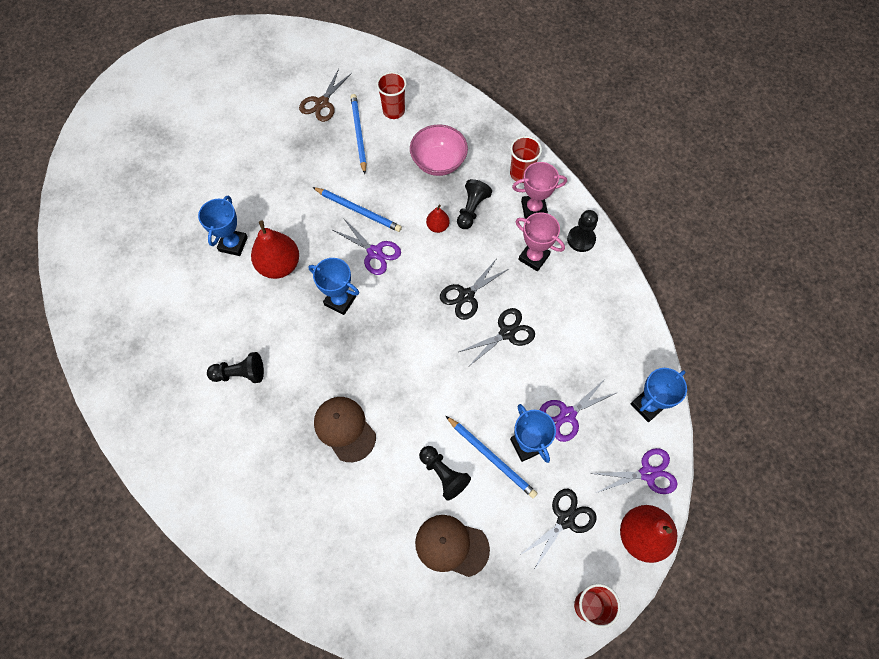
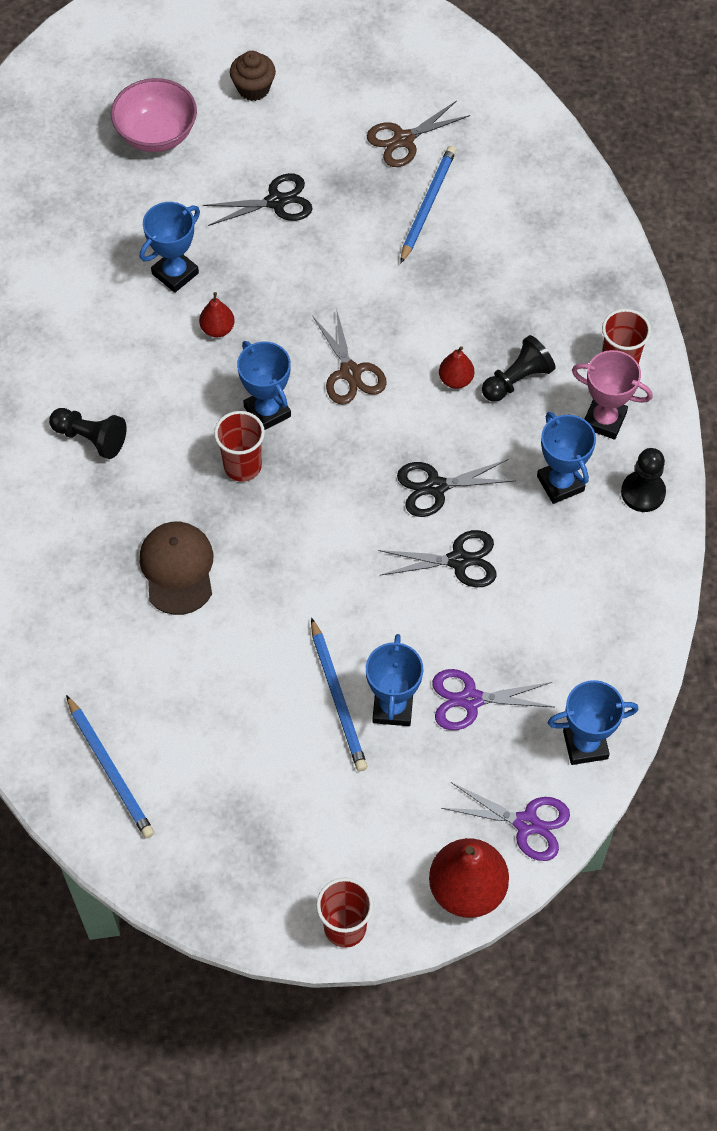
camera: 30 degrees right, 5 degrees down
(216, 113) = (253, 88): none -> brown cupcake
(279, 265) = (217, 329): red pear -> red pear, size x0.51
(358, 210) = (362, 307): blue pencil -> blue pencil (110, 769)
(374, 252) = (350, 372): purple scissors -> brown scissors
(393, 111) = (496, 195): red cup -> red cup (242, 466)
(438, 162) = (513, 295): pink bowl -> pink bowl (156, 134)
(443, 474) = (265, 685): black pawn -> none
(451, 545) = (222, 770): brown cap -> none
(533, 257) = (560, 483): pink trophy -> blue trophy
(565, 519) = (382, 818): black scissors -> black scissors (276, 202)

